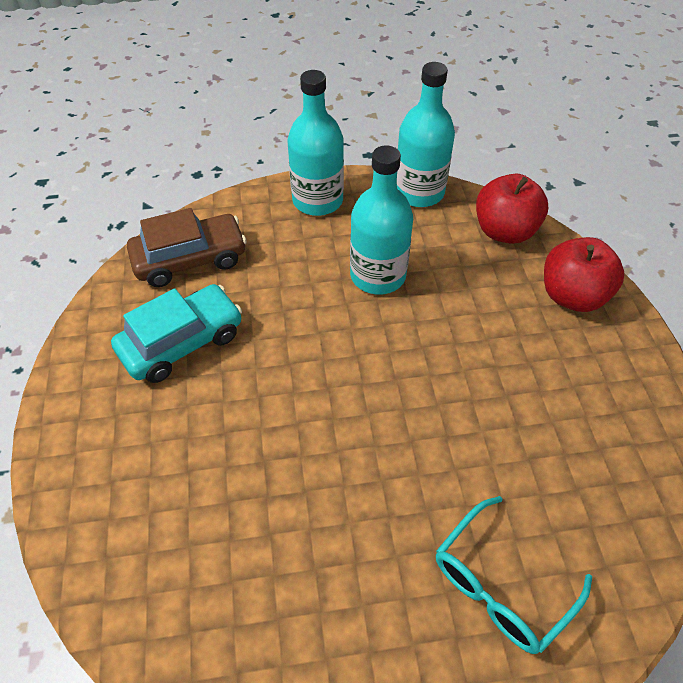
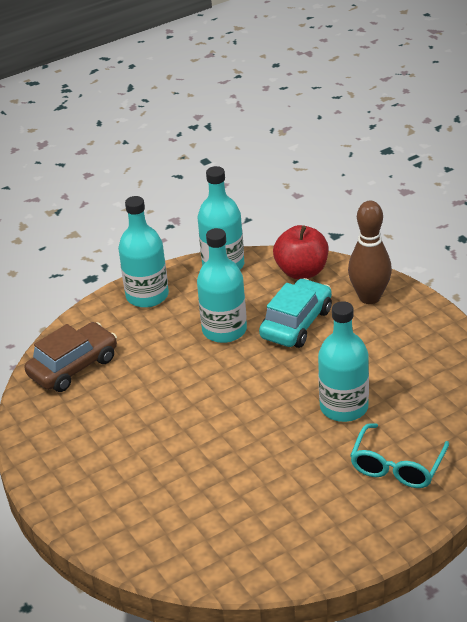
camera: 20 degrees left, 15 degrees down
(182, 342) = (106, 418): turquoise car -> turquoise car (296, 323)
(470, 448) = (344, 407): none -> turquoise bottle
(572, 296) = (369, 297): red apple -> brown bowling pin

